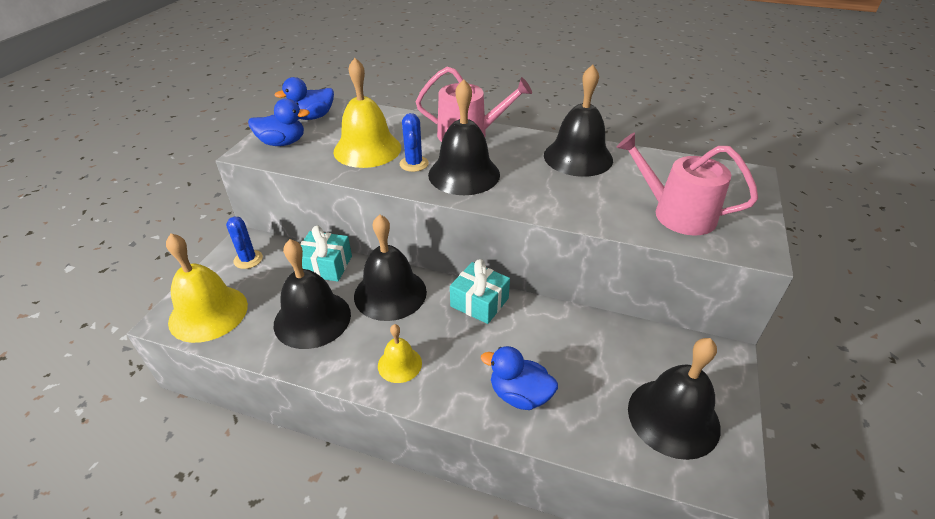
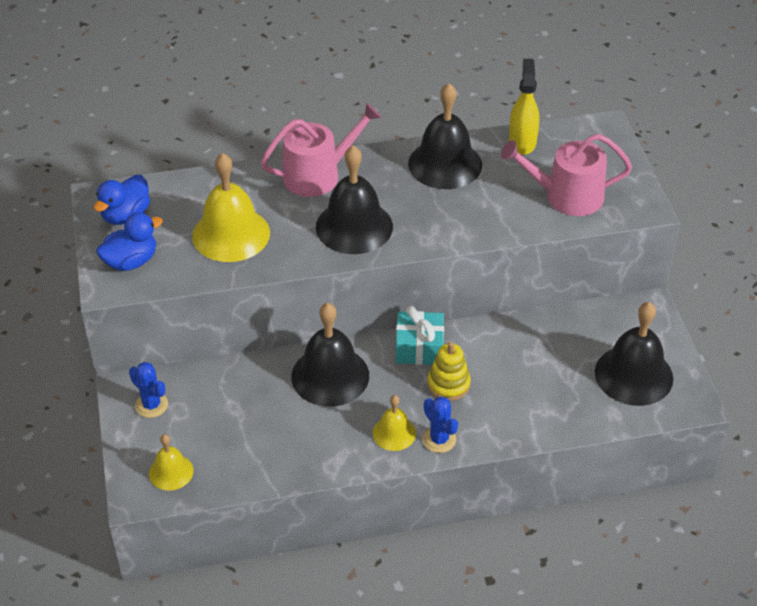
camera: 30 degrees left, 5 degrees up
(208, 313) = (171, 472): yellow bell -> yellow bell, size x0.54
(312, 319) = (279, 431): black bell -> none
(326, 266) = (240, 376): turquoise gift -> none
(414, 164) = (295, 233): blue cactus -> blue cactus (439, 439)
(481, 343) = (448, 384): none -> yellow stacking toy
(519, 395) = (510, 411): blue duck -> none
(660, 162) = (522, 142): none -> yellow spray bottle

